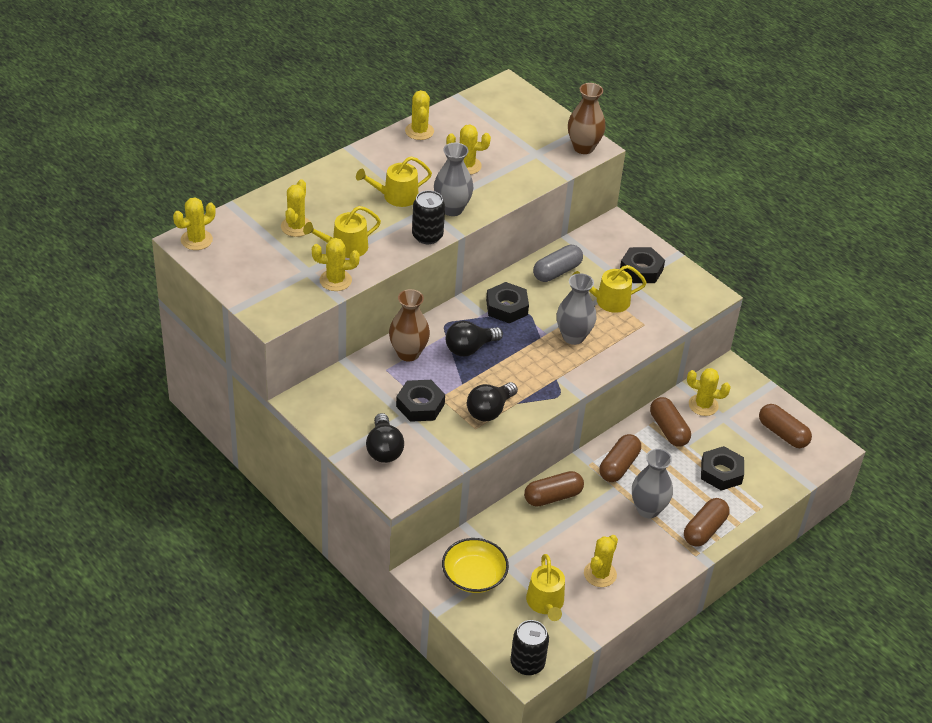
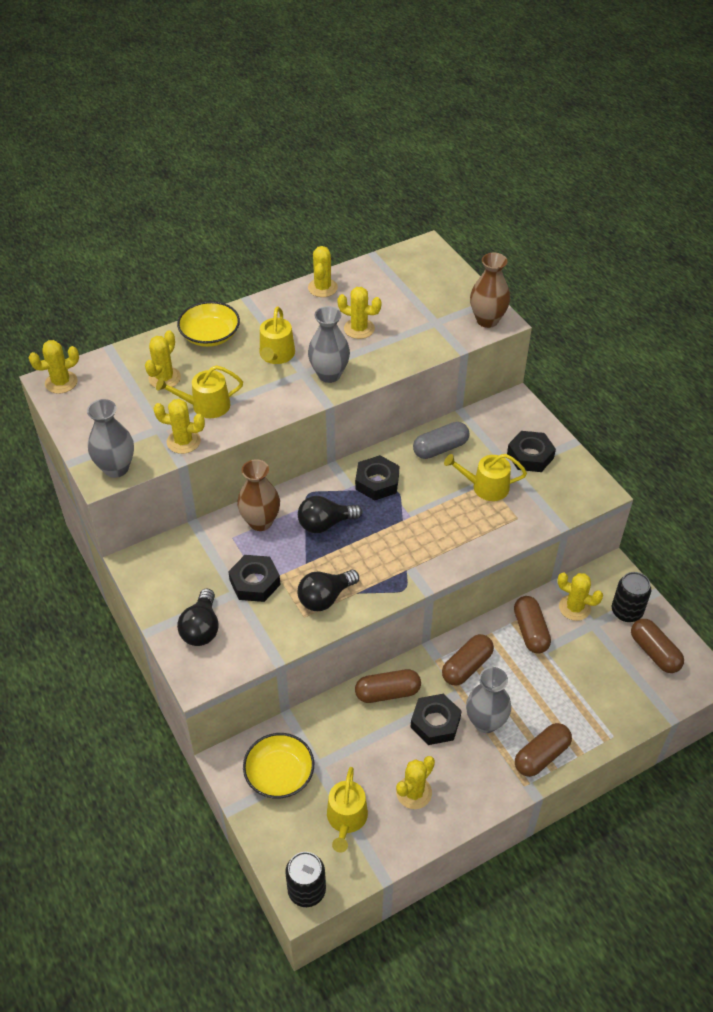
camera: 15 degrees right, 5 degrees up
(326, 184) = (210, 335): none -> yellow bowl
(396, 196) = (276, 355): yellow watering can -> yellow watering can turned 75 degrees counterclockwise
(427, 236) = (294, 402): black can -> black can (626, 611)
(573, 337) = (437, 523): grey vase -> grey vase (116, 468)
(721, 472) = (576, 689): black nut -> black nut (435, 723)

